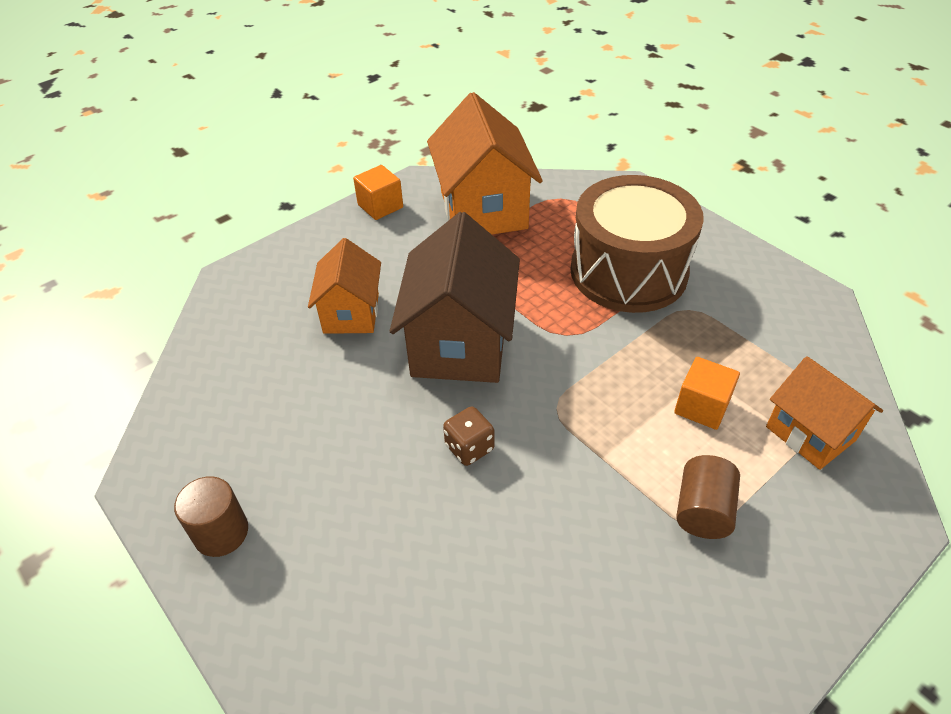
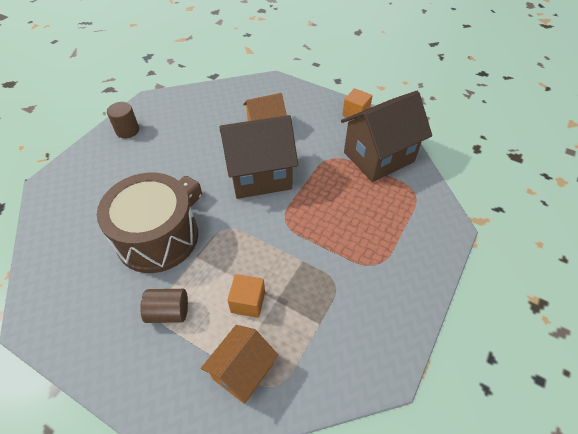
camera: 70 degrees right, 5 degrees up
(483, 210) = (378, 157): orange house -> brown house
(628, 271) = (357, 243): brown drum -> brown drum (157, 237)

